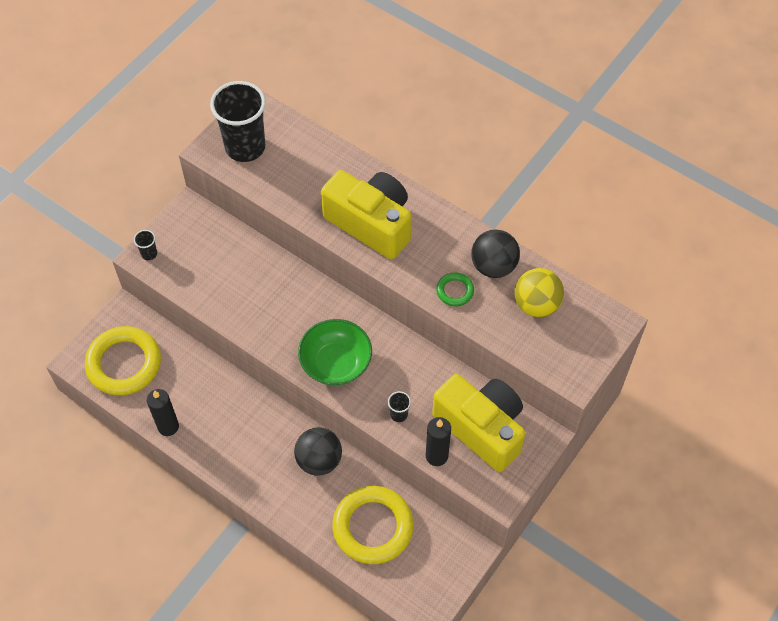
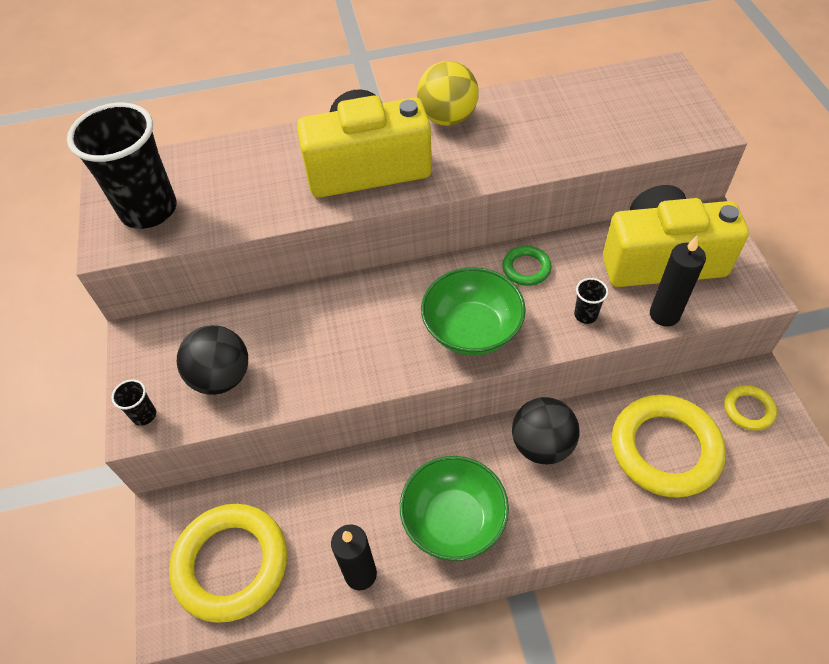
camera: 45 degrees left, 5 degrees down
(234, 448) = (453, 520): none -> green bowl
(442, 557) = (748, 410): none -> yellow ring
(455, 291) = (518, 153): green ring -> green ring (526, 268)
(493, 266) = (518, 111): black ball -> black ball (221, 377)
(536, 304) = (594, 107): yellow ball -> yellow ball (447, 118)

